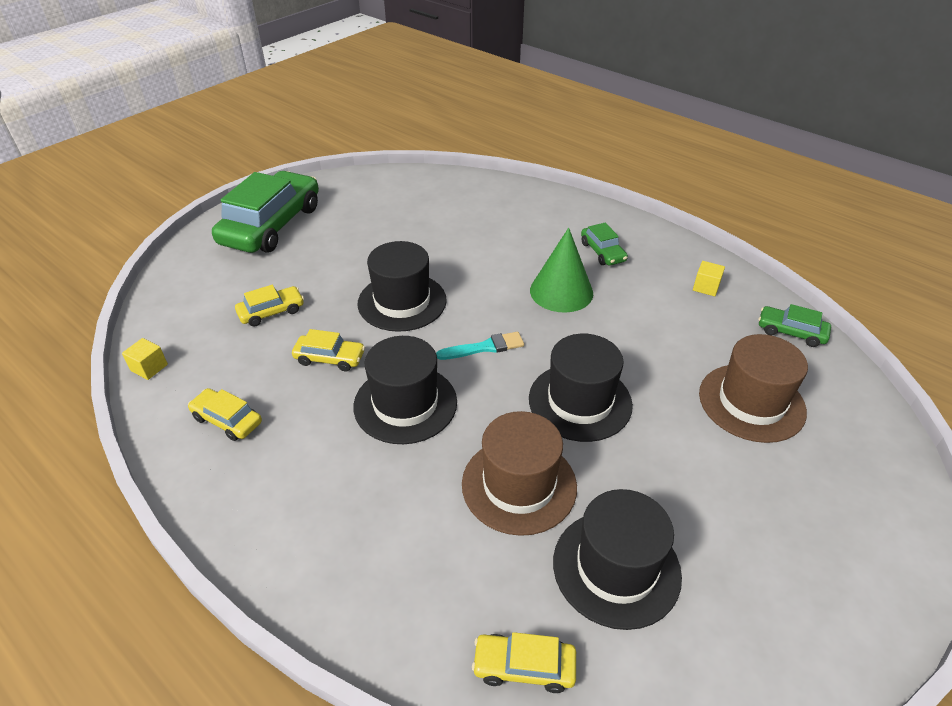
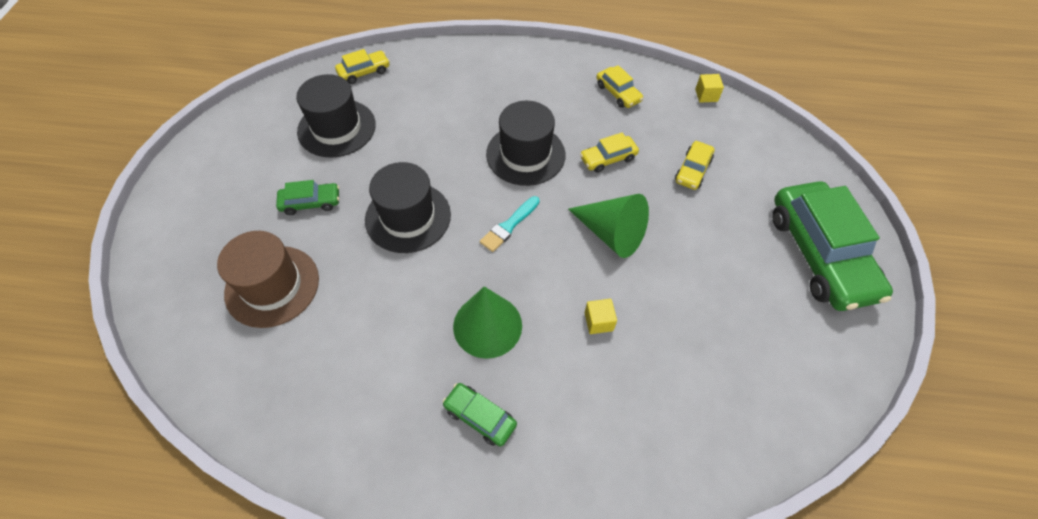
camera: 145 degrees right, 15 degrees up
(227, 420) = (618, 93): yellow car -> yellow car turned 60 degrees clockwise
(402, 302) = (611, 233): black hat -> green cone
(519, 485) = (415, 142): brown hat -> none
(706, 287) = (344, 421): yellow cube -> yellow cube (598, 321)
(791, 332) = (241, 397): green car -> green car (311, 202)

